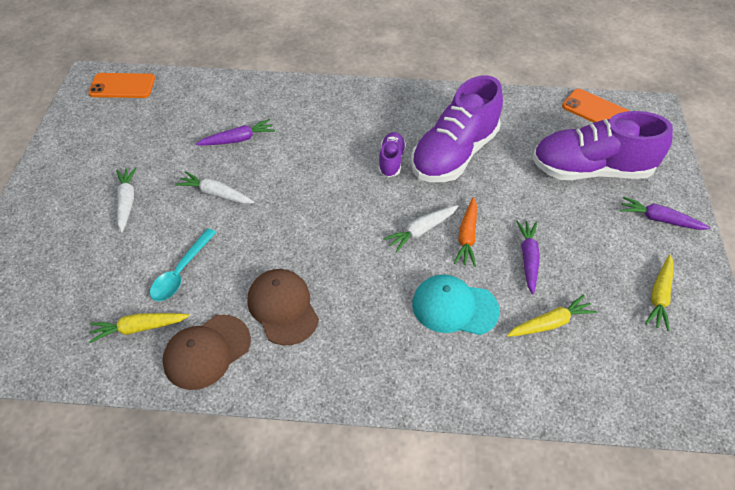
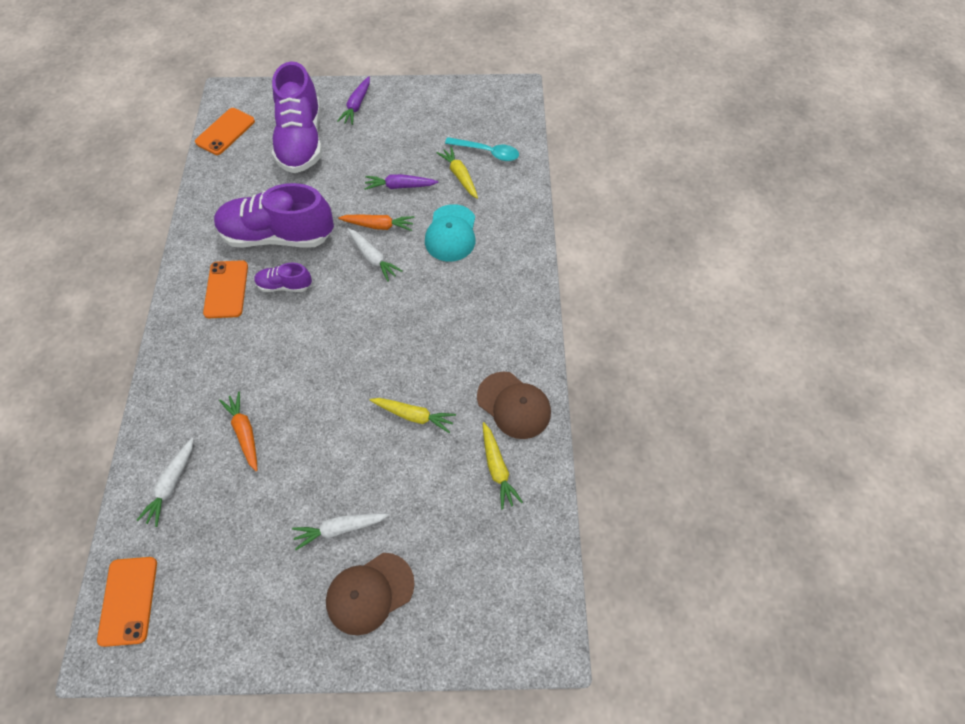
camera: 95 degrees left, 10 degrees up
(181, 272) = (431, 447): turquoise spoon -> turquoise spoon (487, 152)
(216, 194) = (328, 438): white carrot -> white carrot (171, 484)
(238, 139) = (244, 432): purple carrot -> orange carrot
(283, 308) = (463, 354): brown cap -> brown cap (369, 593)
(391, 121) = (226, 289): none -> orange phone
(454, 154) = (278, 236): purple shoe -> purple shoe turned 150 degrees clockwise
(659, 296) = (430, 114): yellow carrot -> yellow carrot (414, 415)

